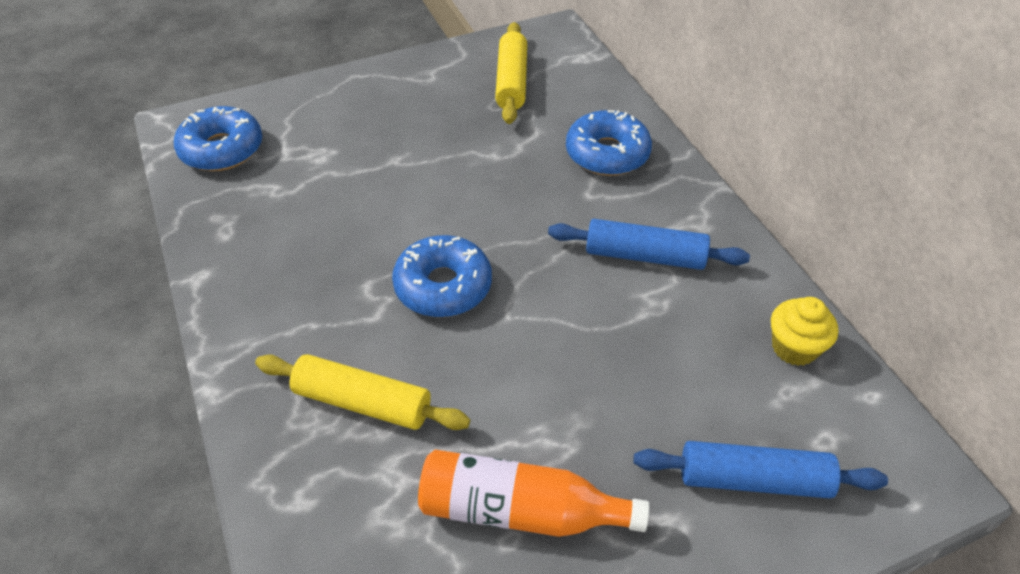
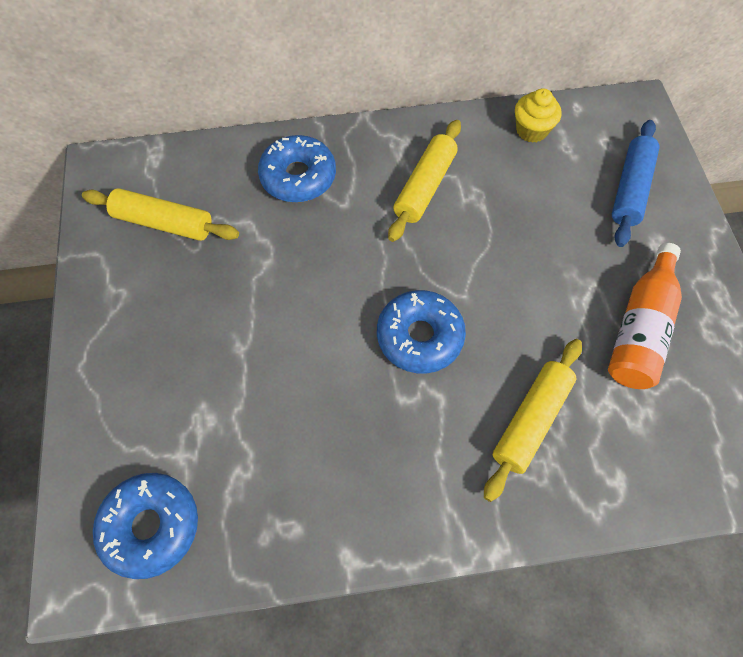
camera: 75 degrees left, 15 degrees up
(645, 256) = (425, 187): blue rolling pin -> yellow rolling pin

